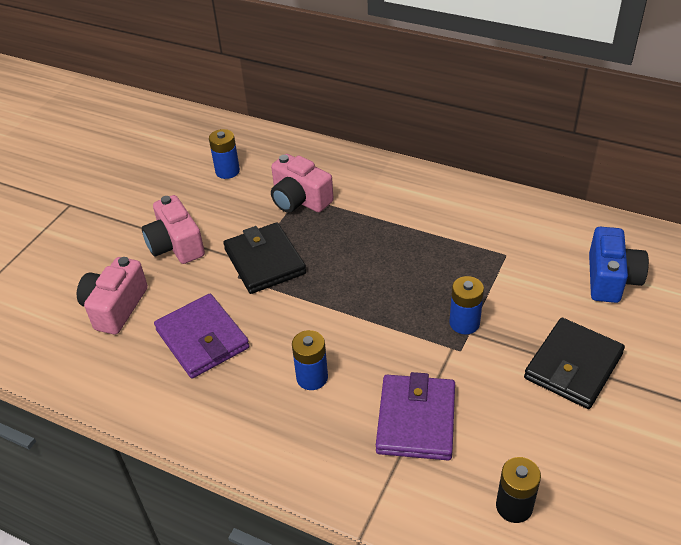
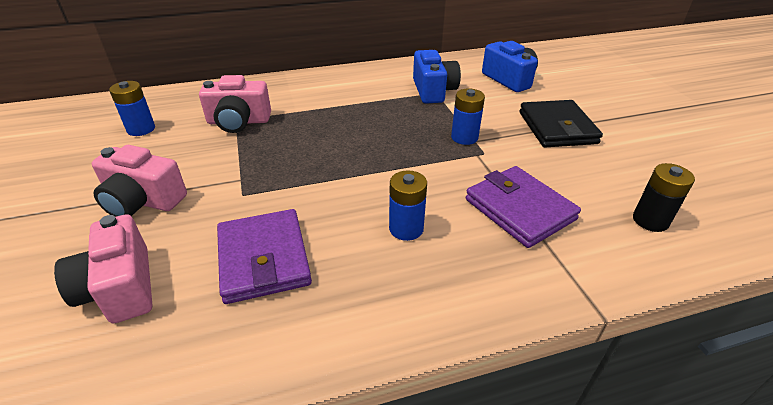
camera: 45 degrees left, 5 degrees down
(202, 339) = (263, 259): purple wallet -> purple wallet turned 60 degrees clockwise
(265, 261) = (256, 172): black wallet -> none
(506, 251) = (433, 91): none -> blue camera

